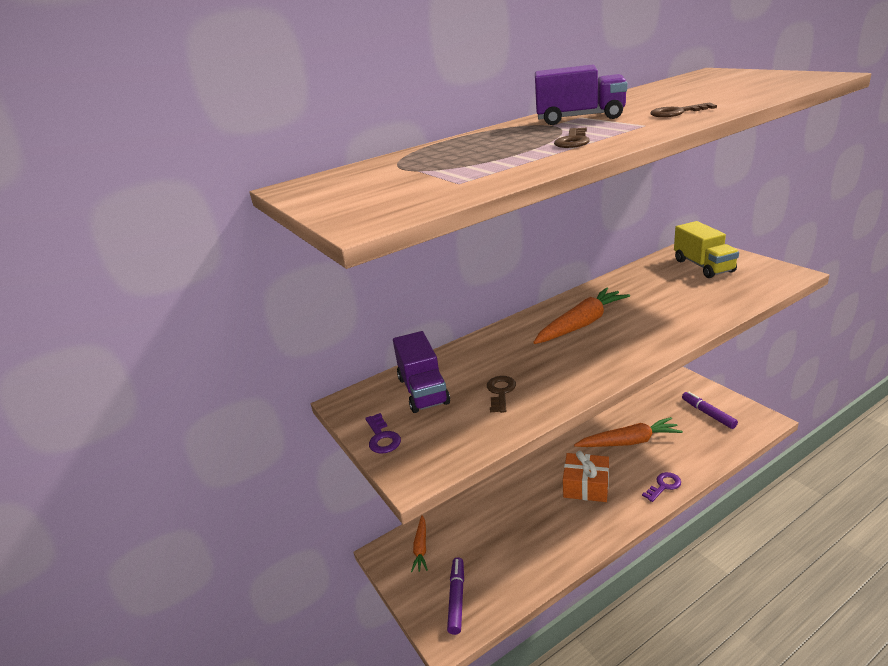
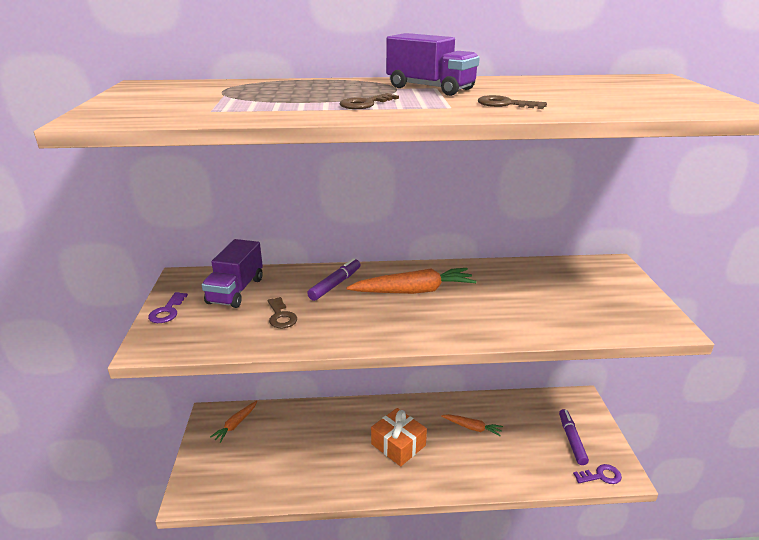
camera: 25 degrees right, 0 degrees up
(456, 598) = (221, 474): purple marker -> purple marker (335, 284)
(500, 392) = (281, 316): brown key -> brown key turned 120 degrees clockwise
(629, 442) = (472, 428): orange carrot -> orange carrot, size x0.57
(663, 486) = (462, 480): purple key -> purple key (601, 476)
(703, 266) = (593, 285): yellow truck -> none

